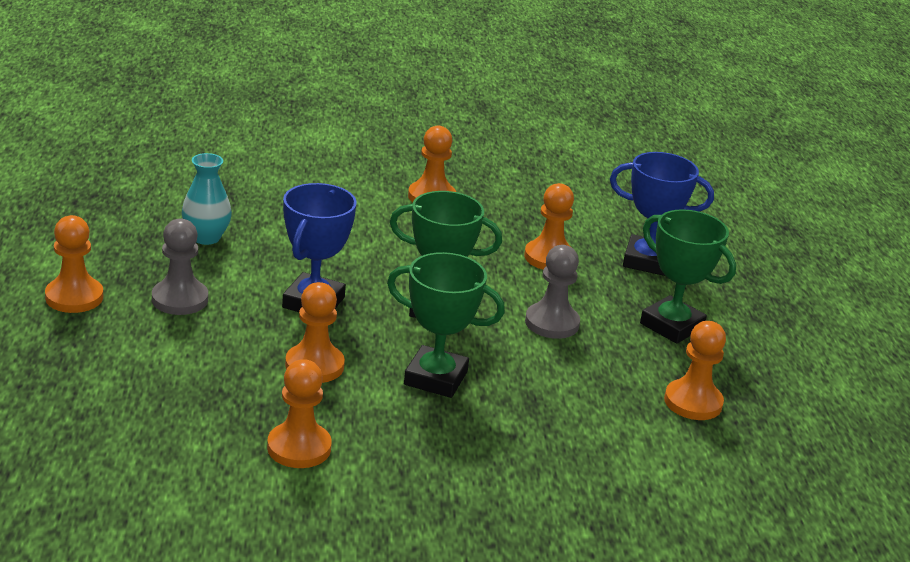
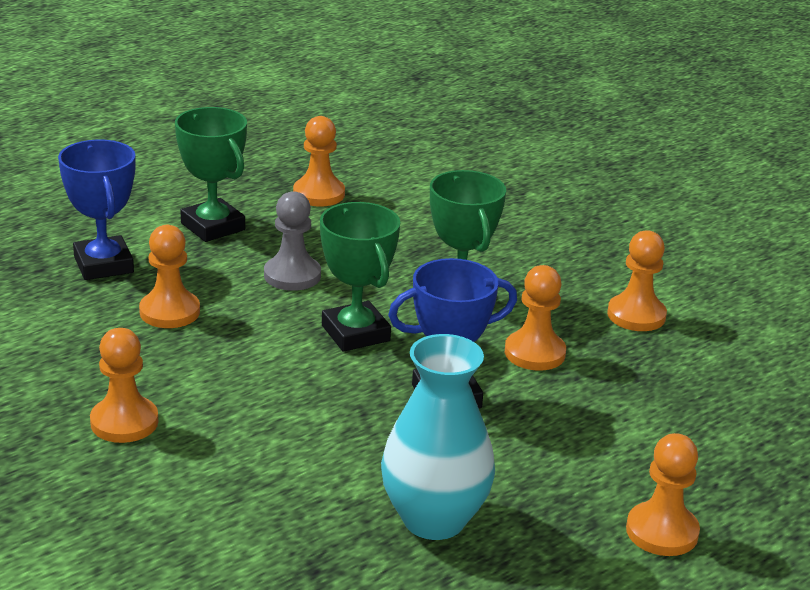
camera: 125 degrees left, 0 degrees up
(180, 299) = (562, 469): grey pawn -> none
(206, 237) = (434, 519): turquoise vase -> turquoise vase, size x1.65
(671, 326) = (213, 226): green trophy -> green trophy turned 45 degrees counterclockwise

